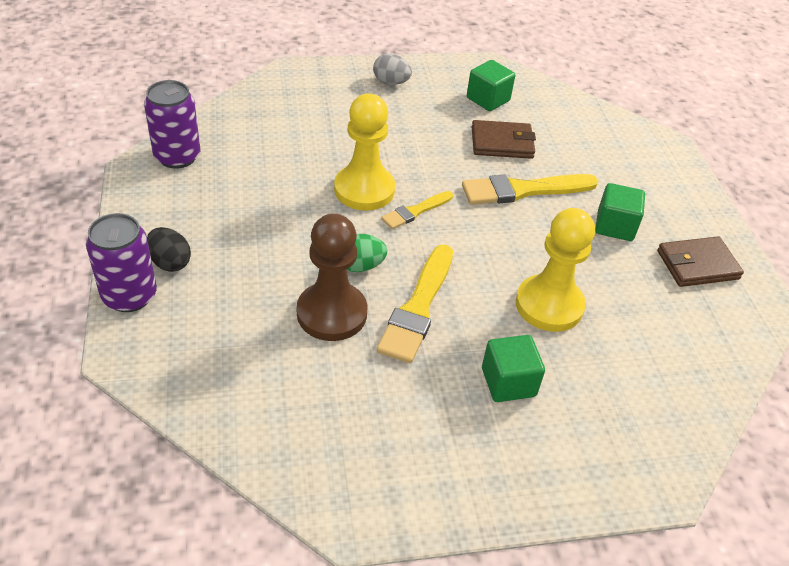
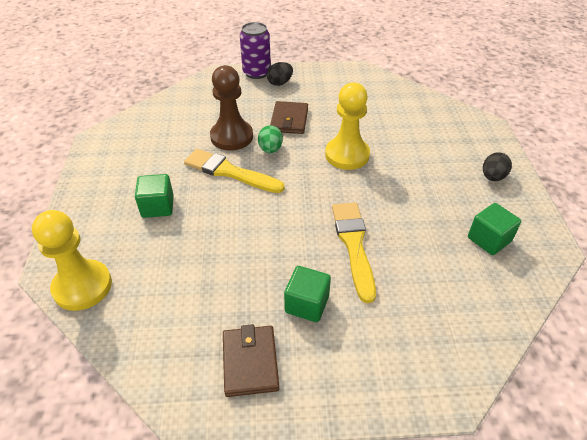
camera: 100 degrees right, 0 degrees up
(177, 157) = (372, 81): purple can -> none
(391, 82) = (492, 177): grey egg -> black egg
(415, 211) = (324, 178): yellow brush -> none
(502, 143) = (420, 240): brown wallet -> brown wallet (289, 120)
(549, 305) = (219, 239): yellow pawn -> yellow pawn (82, 286)

